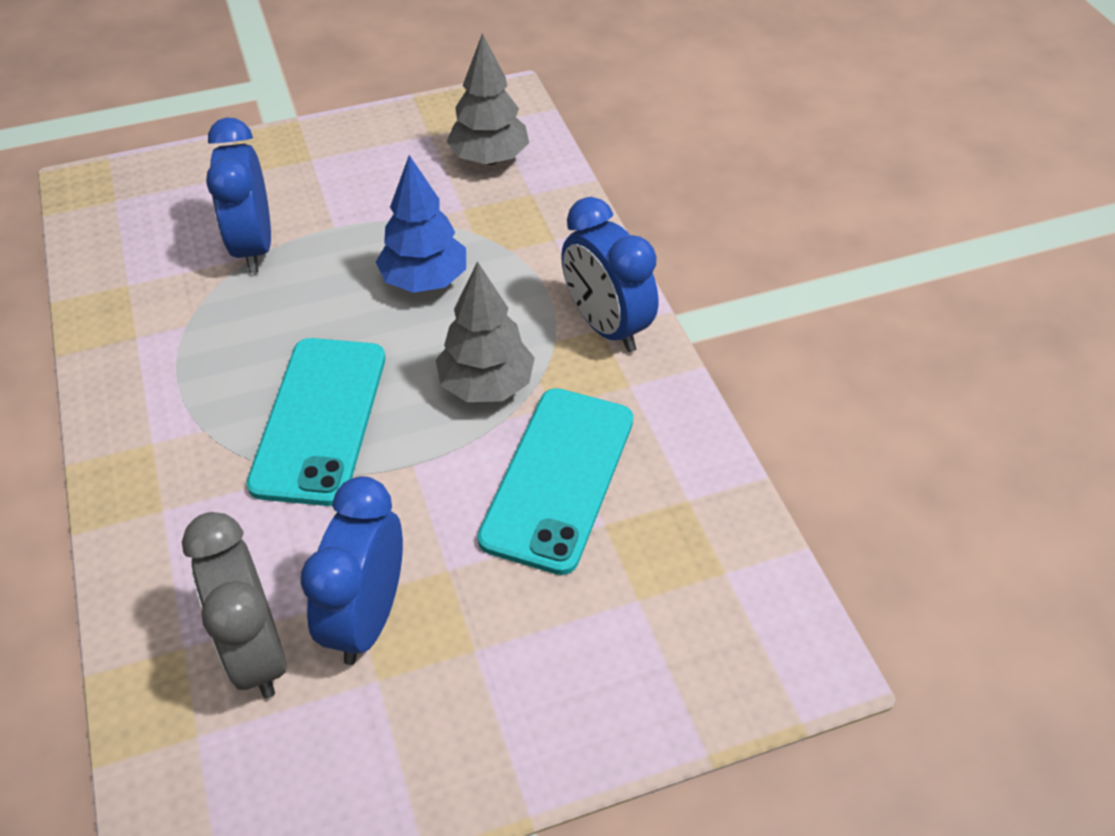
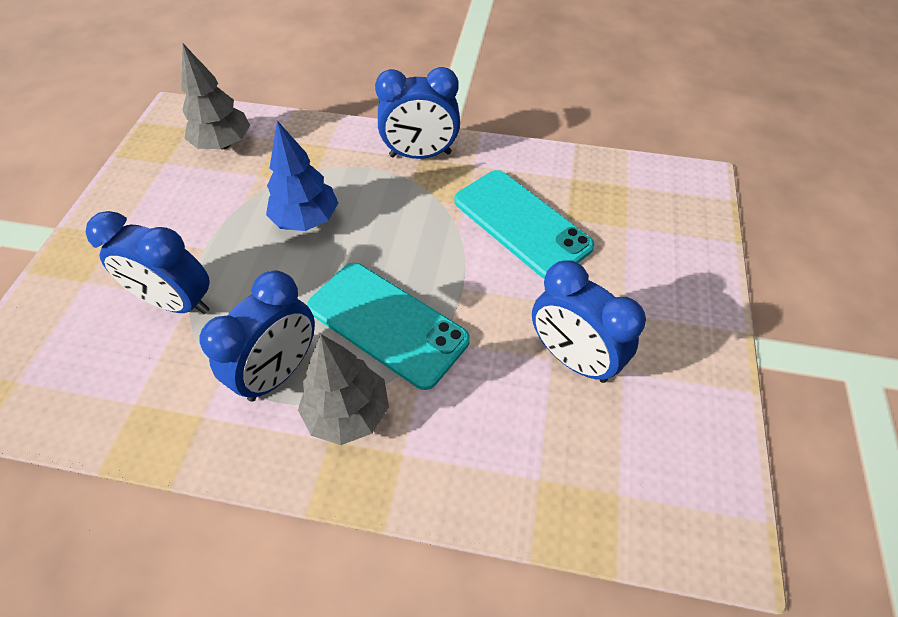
camera: 60 degrees left, 5 degrees up
(212, 364) = (279, 372): none -> blue clock
(256, 651) = (567, 433): grey clock -> none
(486, 386) = (424, 226): grey tree -> grey tree (348, 413)

